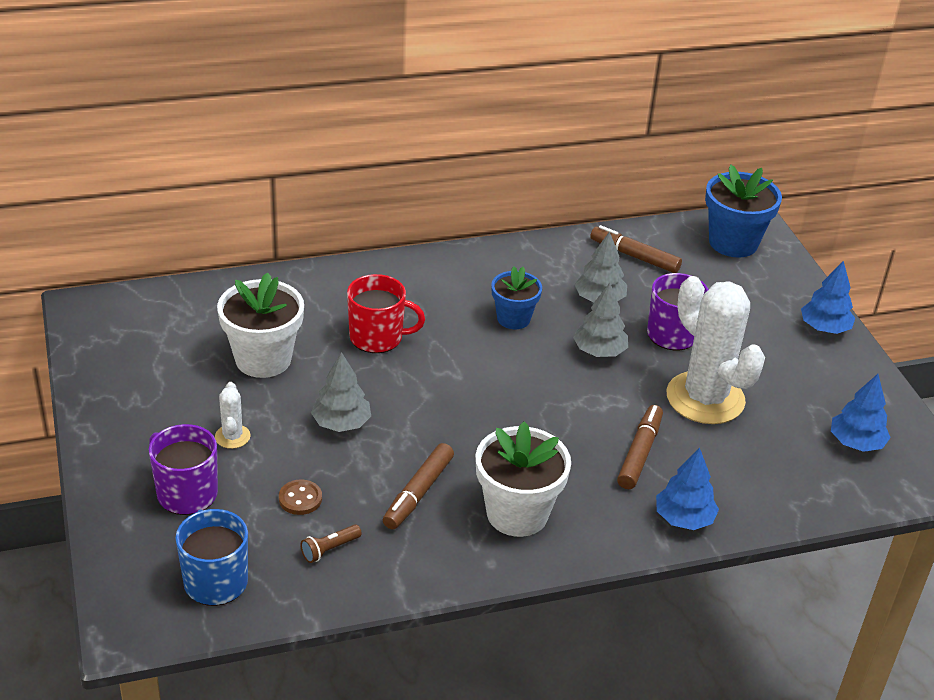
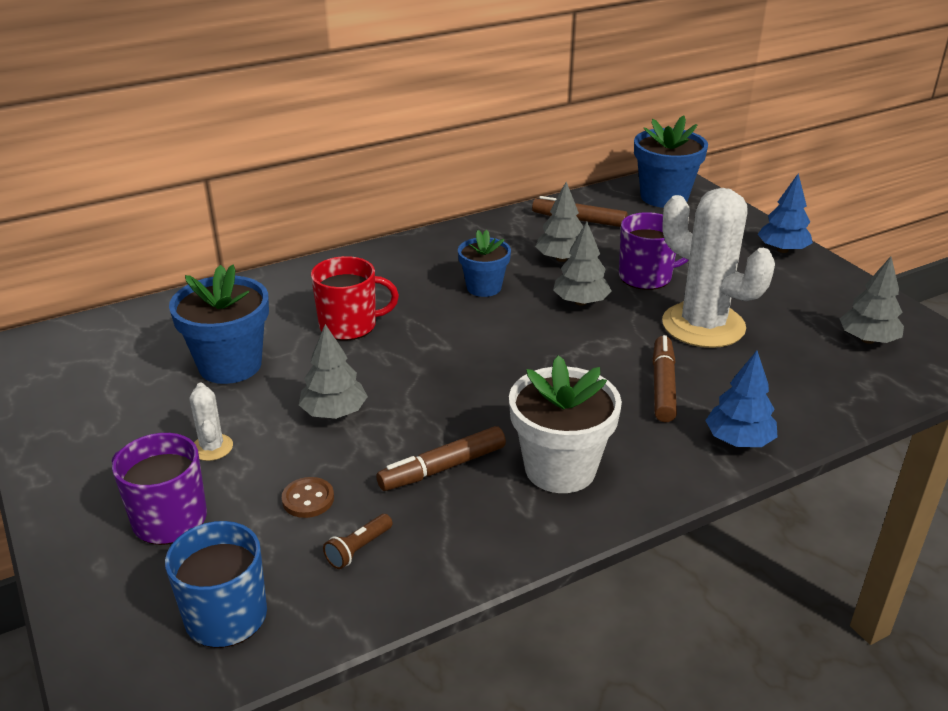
camera: 10 degrees left, 5 degrees down
(263, 359) = (230, 365): white flower pot -> blue flower pot
(418, 493) = (442, 468): brown marker -> brown marker turned 45 degrees clockwise
(856, 443) = (868, 340): blue tree -> grey tree

